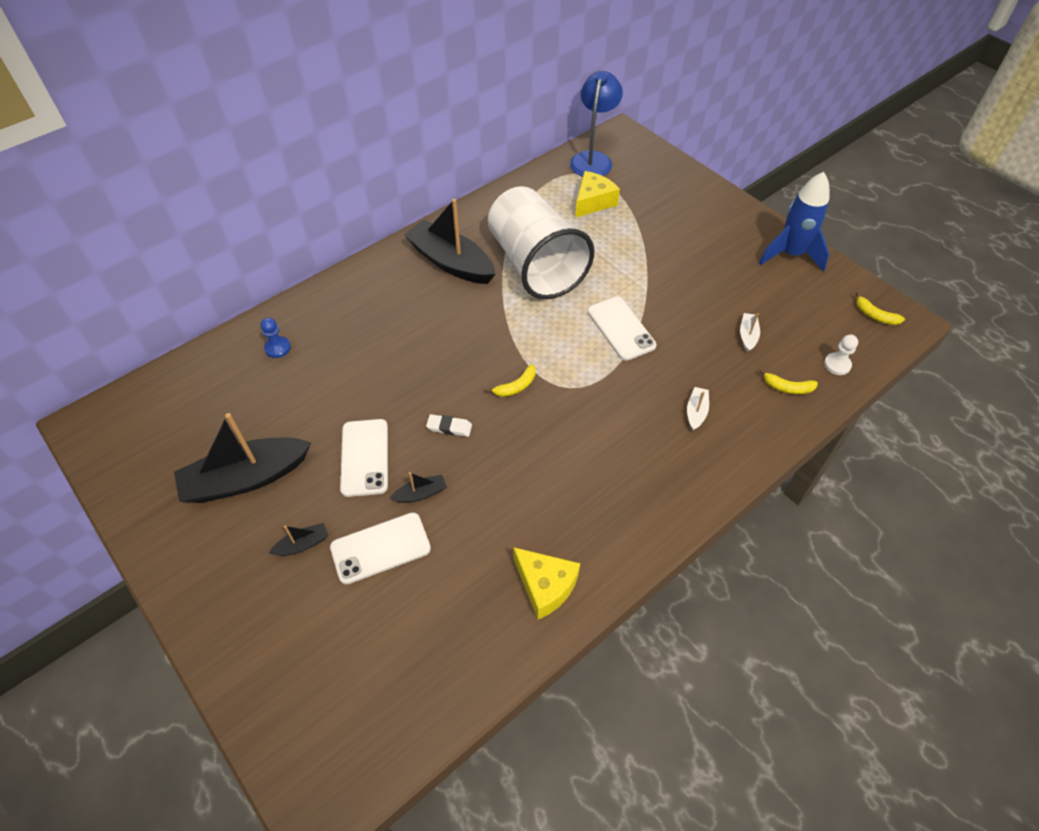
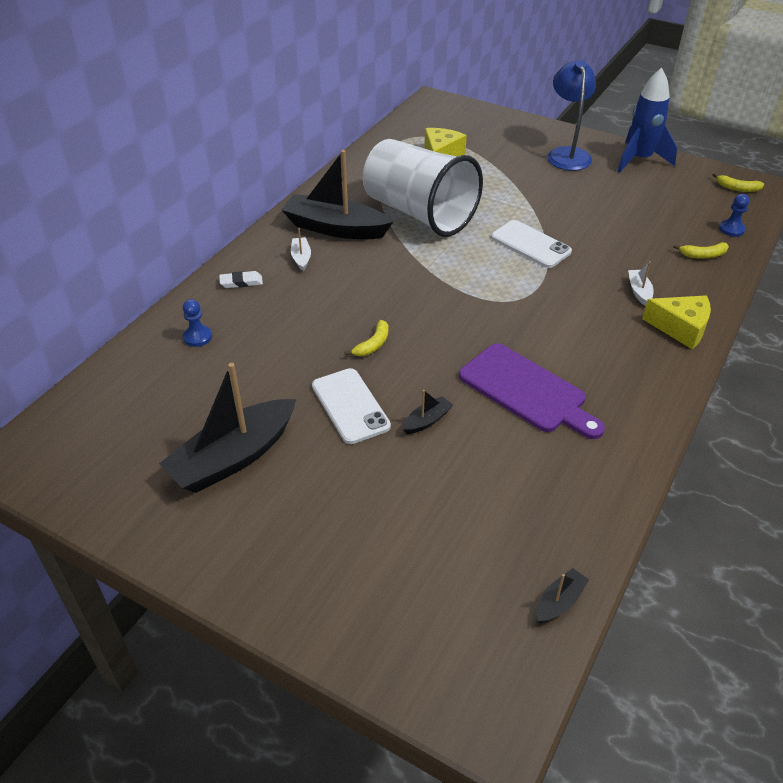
camera: 20 degrees left, 10 degrees down
(302, 544) = (332, 497): black boat -> black boat (559, 601)
(380, 548) = (416, 477): white phone -> none
(449, 427) = (420, 359): white eraser -> white eraser (241, 282)
(516, 386) = (463, 311): yellow banana -> yellow banana (373, 344)
(525, 490) = (526, 390): none -> purple cutting board
(545, 586) = (596, 462): yellow cheese -> yellow cheese (681, 328)
(593, 159) = (419, 124): blue lamp -> blue lamp (567, 154)
(747, 336) = (644, 225): white boat -> white boat (301, 258)
(837, 365) = (731, 229): white pawn -> blue pawn

